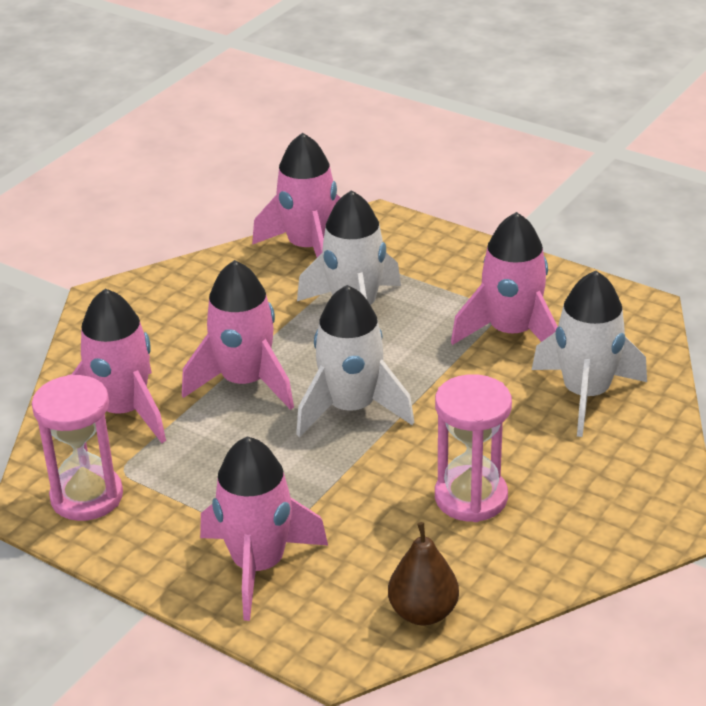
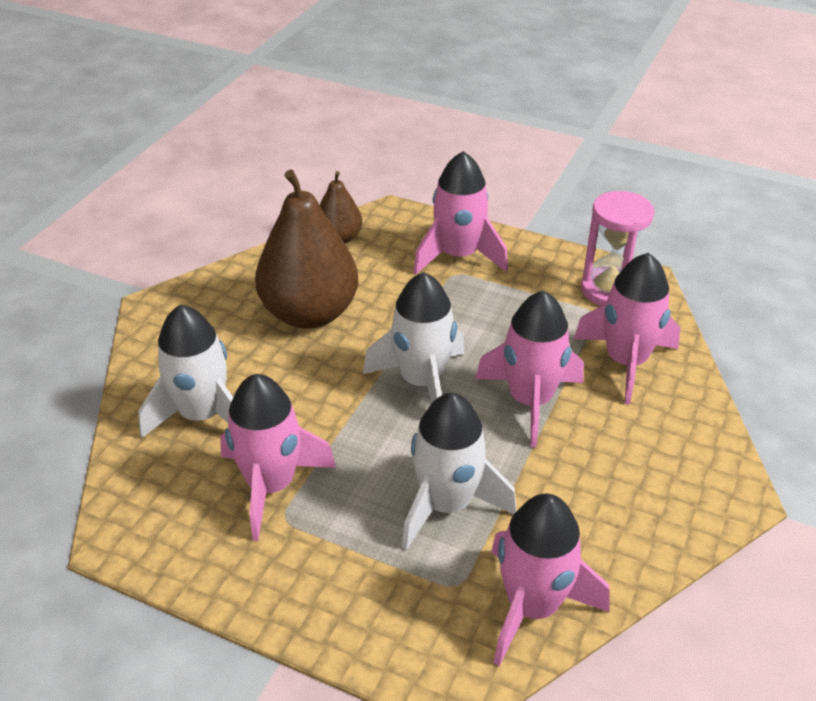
camera: 170 degrees right, 5 degrees up
(471, 497) = (309, 313): pink hourglass -> brown pear

